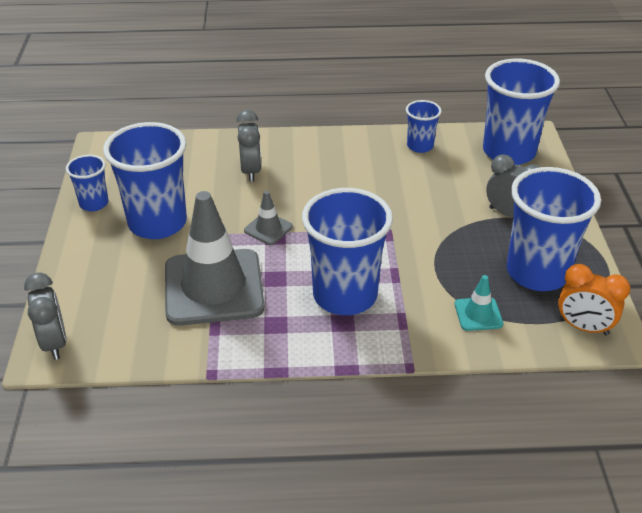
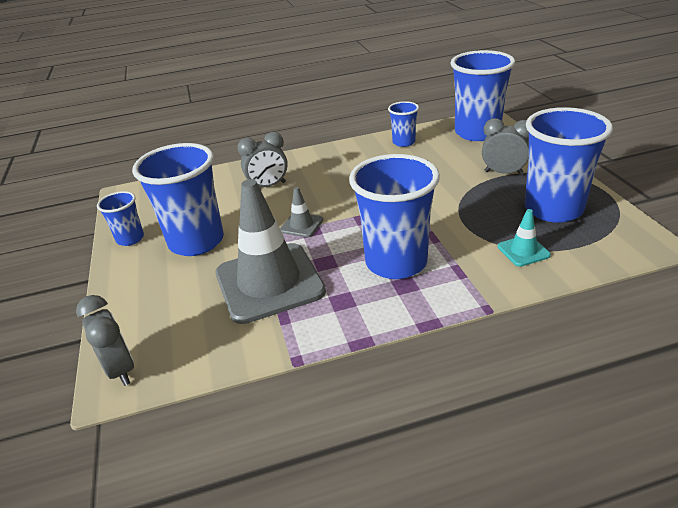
camera: 10 degrees left, 5 degrees down
(251, 171) = (268, 186): grey clock -> grey clock turned 90 degrees clockwise
(583, 327) = (619, 241): orange clock -> none

